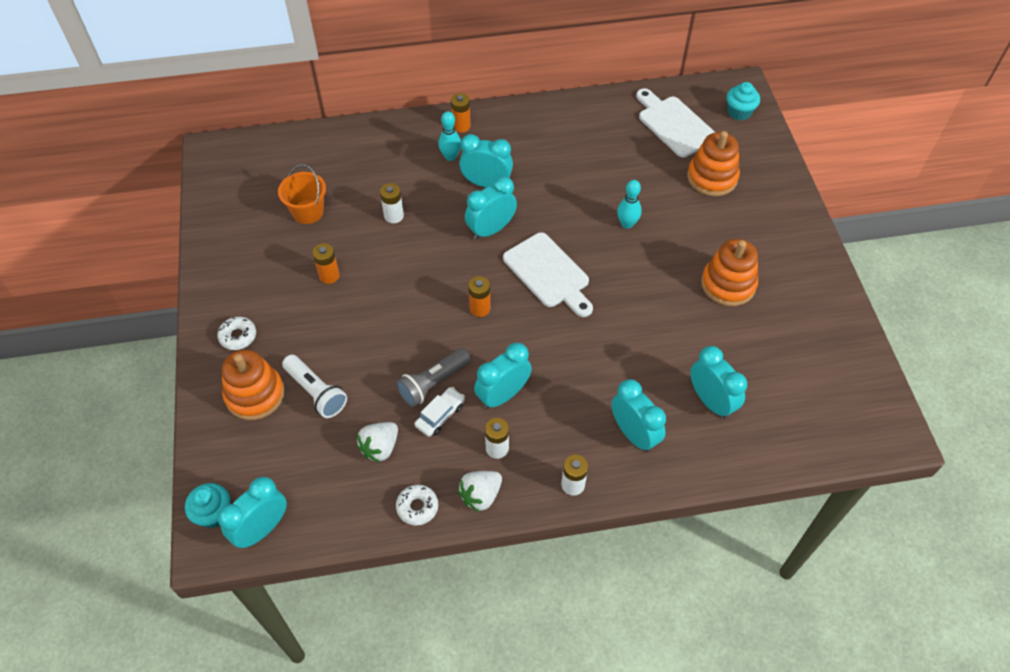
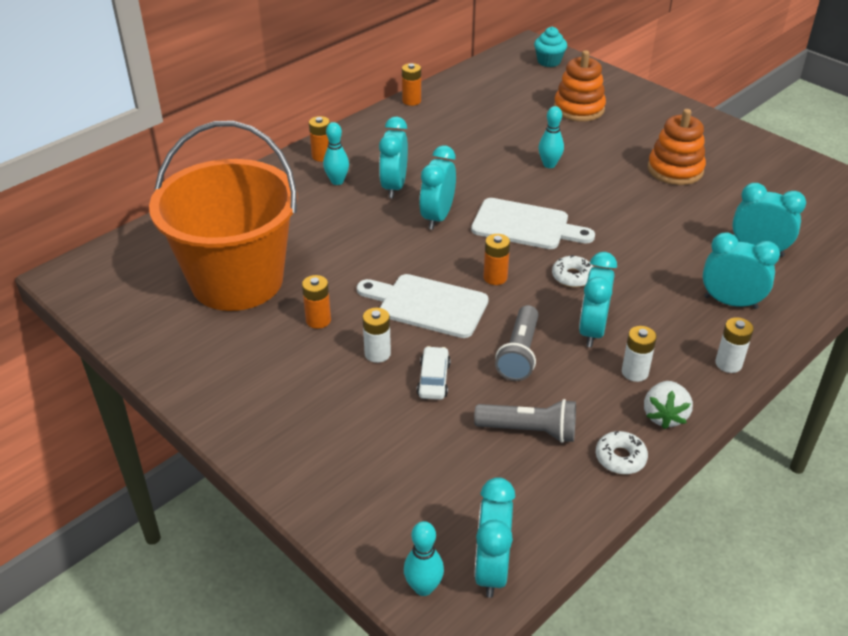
camera: 35 degrees left, 15 degrees down
(214, 514) = (423, 587): turquoise cupcake -> turquoise bowling pin
(238, 336) = (274, 416): white donut -> white donut (572, 276)
(255, 394) = (349, 456): orange stacking toy -> none
(308, 212) = (237, 280): orange bucket -> orange bucket, size x2.40
(316, 392) = (413, 420): white flashlight -> none
(380, 448) = (529, 430): white strawberry -> grey flashlight
(394, 216) = (332, 246): white battery -> white battery (377, 353)
(440, 415) = (555, 375): white car -> white car (433, 379)
(486, 183) = (394, 187): turquoise clock -> turquoise clock turned 60 degrees counterclockwise
(580, 102) = (411, 101): none -> orange battery
(674, 124) = (507, 87): white cutting board -> white cutting board (427, 305)

